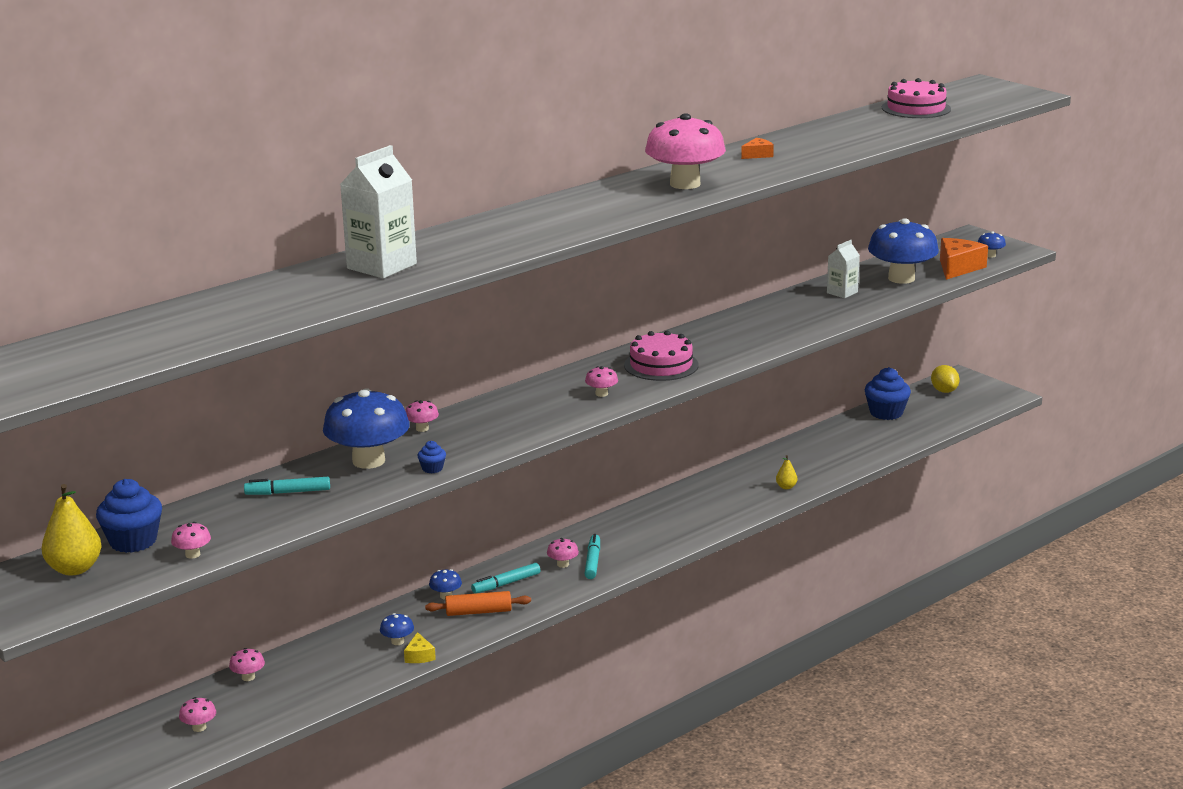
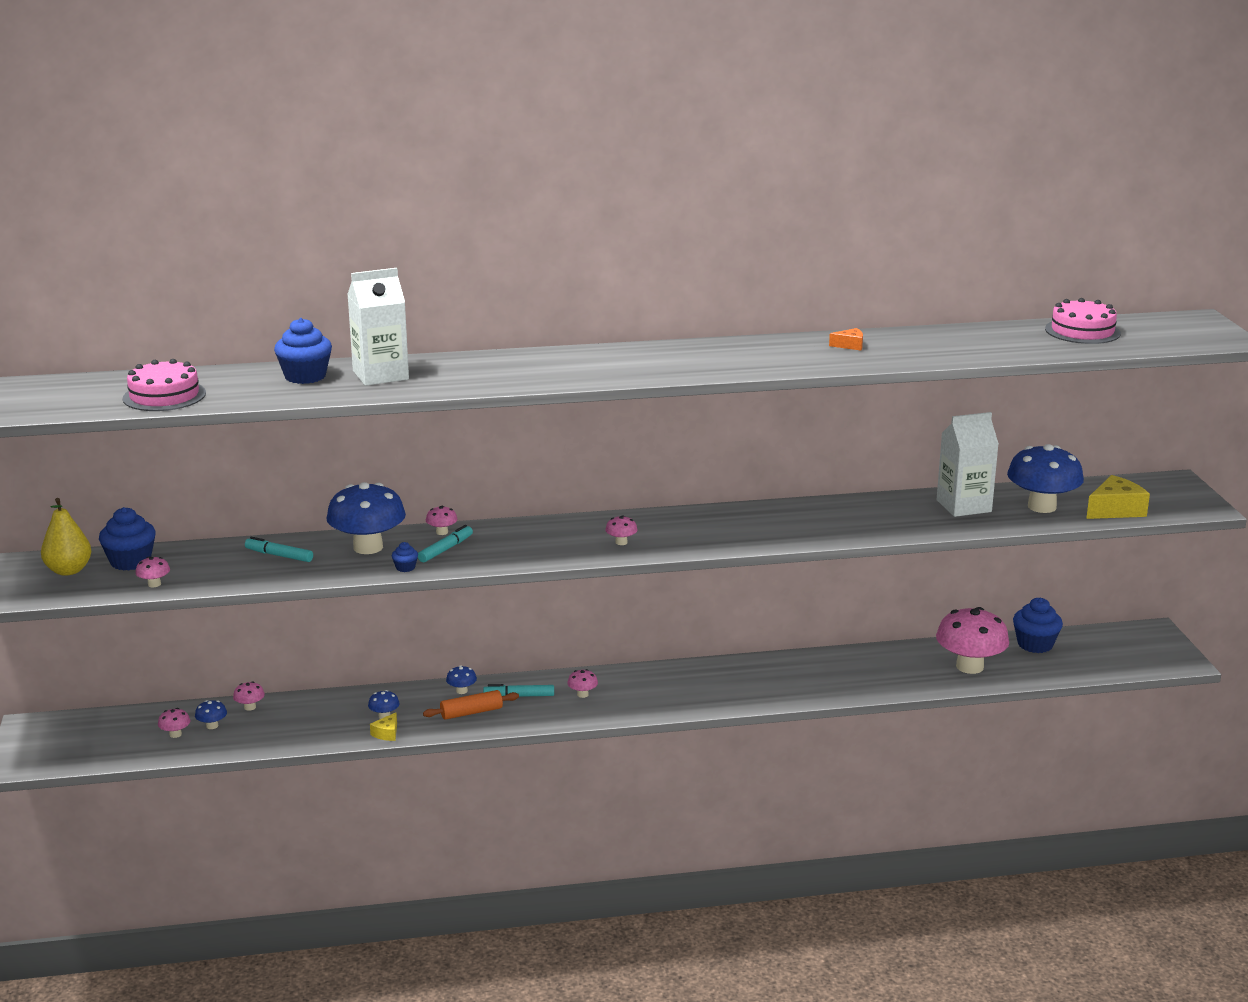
camera: 30 degrees right, 0 degrees up
(307, 284) = (305, 376): none -> blue cupcake
(478, 612) = (471, 712): orange rolling pin -> orange rolling pin turned 45 degrees counterclockwise
(592, 561) = (609, 700): turquoise marker -> turquoise marker (445, 549)
(661, 365) = (705, 530): pink cake -> pink cake (164, 396)
(685, 184) = (738, 359): pink mushroom -> pink mushroom (969, 666)
(786, 487) = (855, 686): yellow pear -> none
(842, 292) = (963, 506): white carton -> white carton, size x1.77
(944, 391) = (1120, 639): yellow lemon -> none
(958, 268) = (1115, 510): orange cheese -> yellow cheese
(990, 255) = (1167, 506): blue mushroom -> blue mushroom (212, 726)

